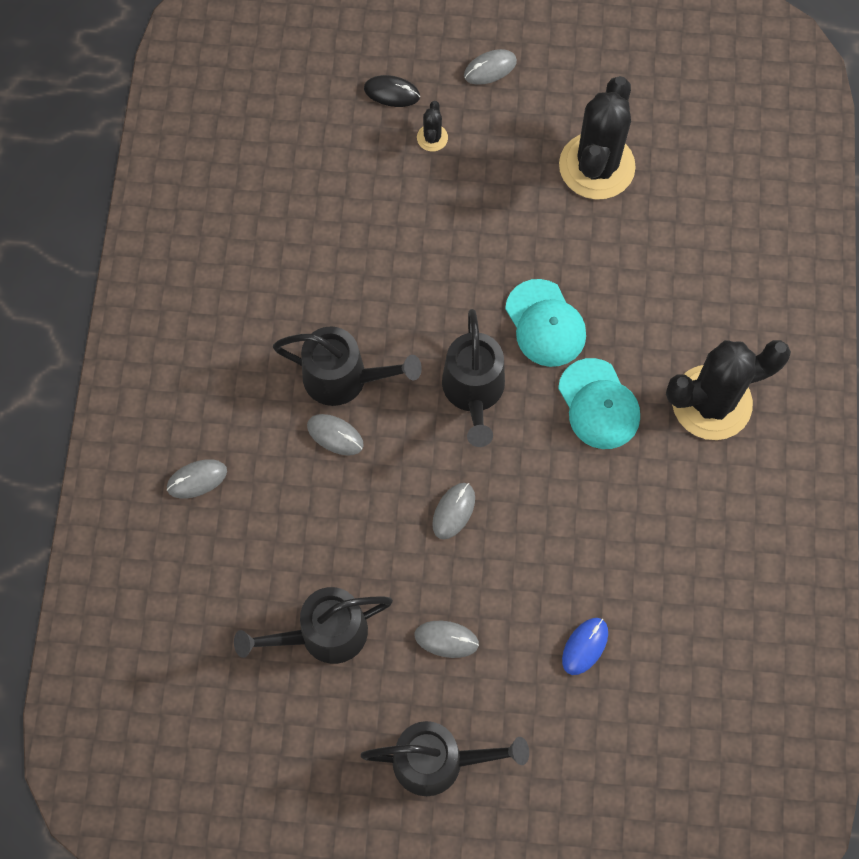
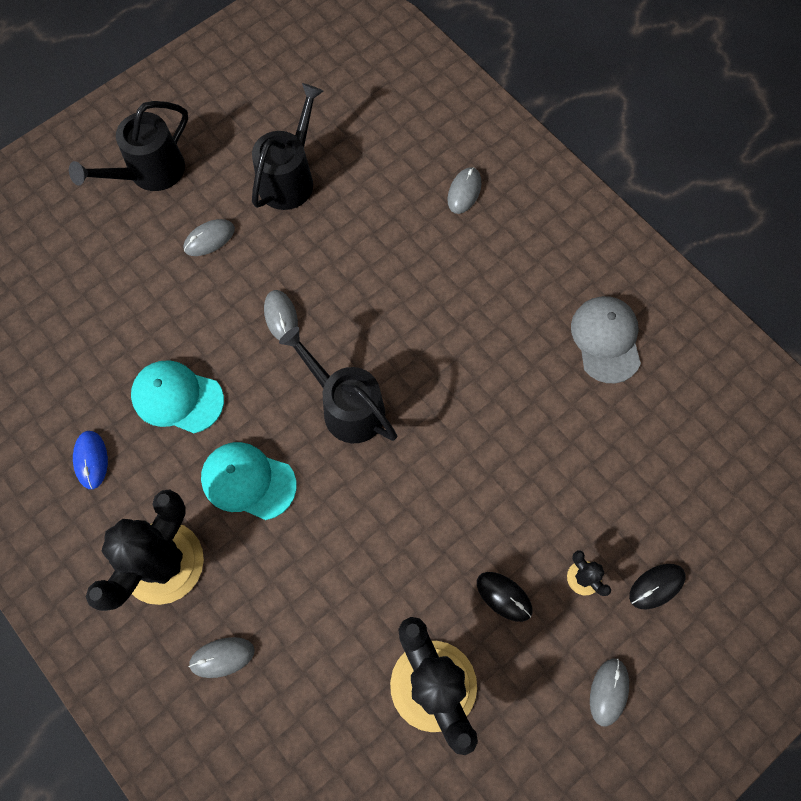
camera: 135 degrees right, 0 degrees up
(232, 264) = (606, 339): none -> grey cap
(335, 435) = (409, 293): grey mouse -> grey mouse (222, 657)
(345, 378) = (444, 334): black watering can -> none
(496, 173) = (504, 596): none -> black mouse
(545, 323) = (345, 506): turquoise cap -> turquoise cap (177, 397)
(585, 646) = (113, 311): blue mouse -> blue mouse (91, 460)

